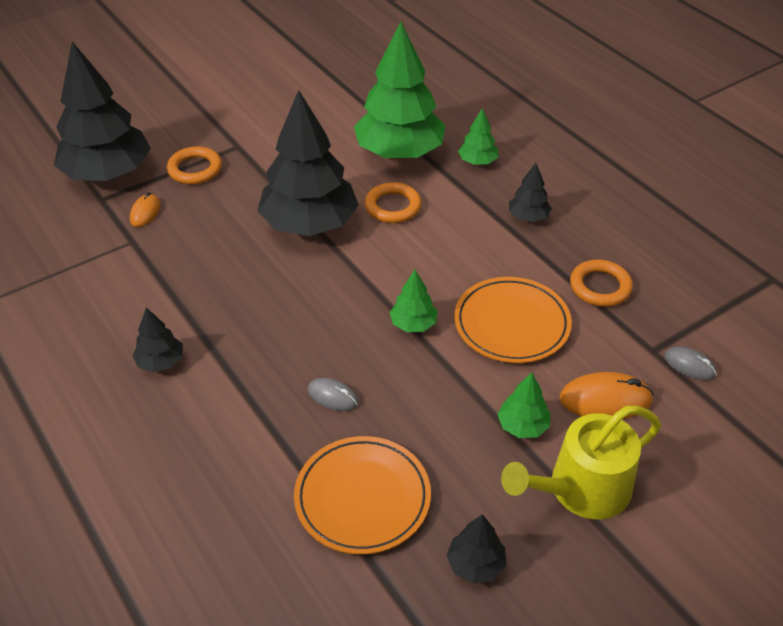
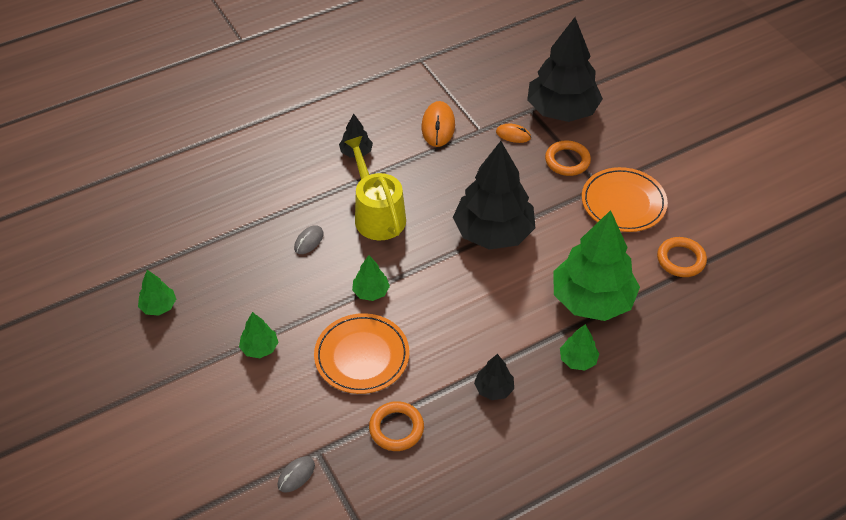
camera: 95 degrees right, 5 degrees up
(362, 498) = (222, 253): orange plate -> orange plate (623, 203)
(393, 206) = (513, 289): orange ring -> orange ring (681, 259)
(475, 564) = (158, 306): black tree -> green tree
(581, 489) = (198, 374): yellow watering can -> yellow watering can (377, 215)
(605, 400) = (273, 406): orange mouse -> orange mouse (438, 126)

